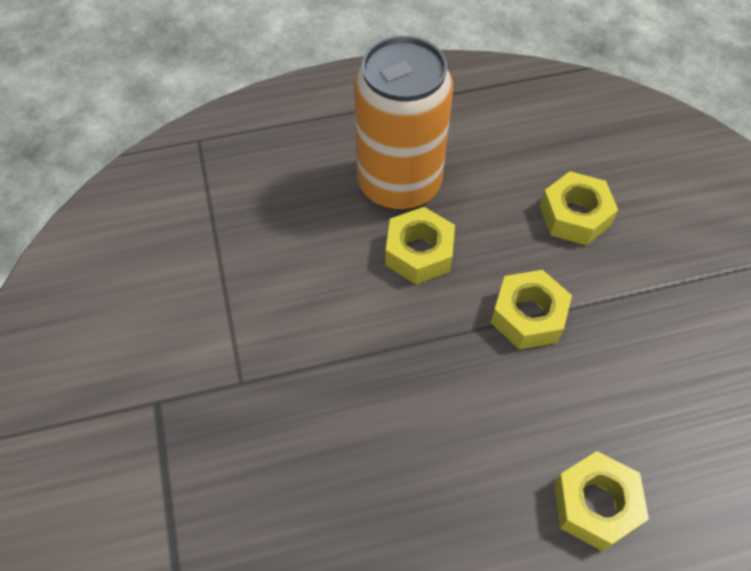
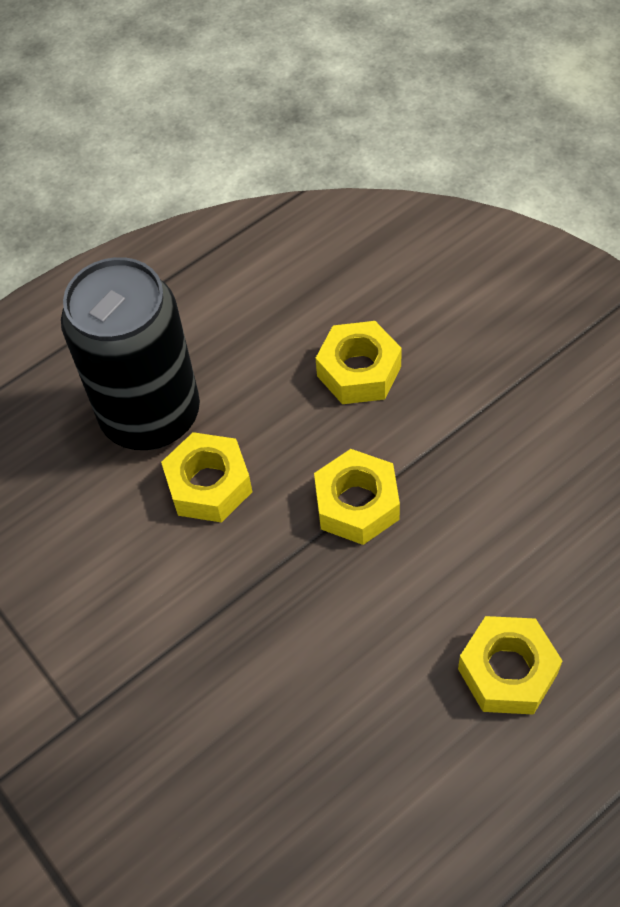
camera: 20 degrees left, 0 degrees up
(399, 184) = (151, 415): orange can -> black can

